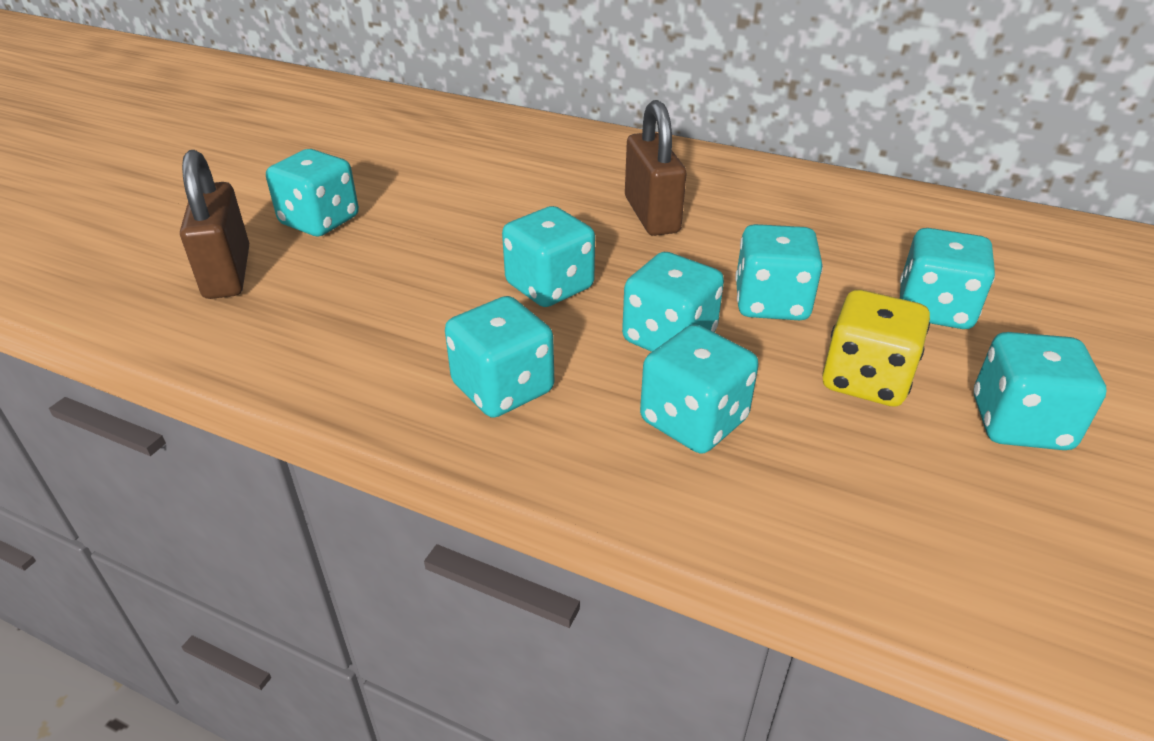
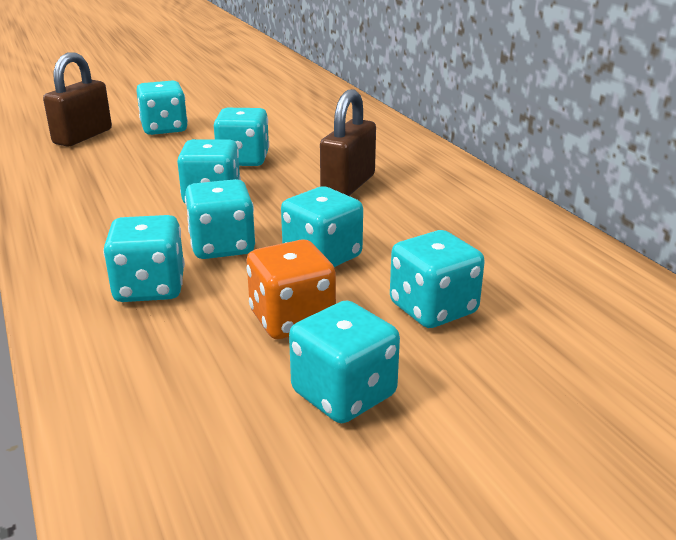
camera: 40 degrees right, 10 degrees down
(503, 388) = (94, 230): turquoise dice -> turquoise dice (243, 160)
(865, 380) = (292, 319): yellow dice -> orange dice

